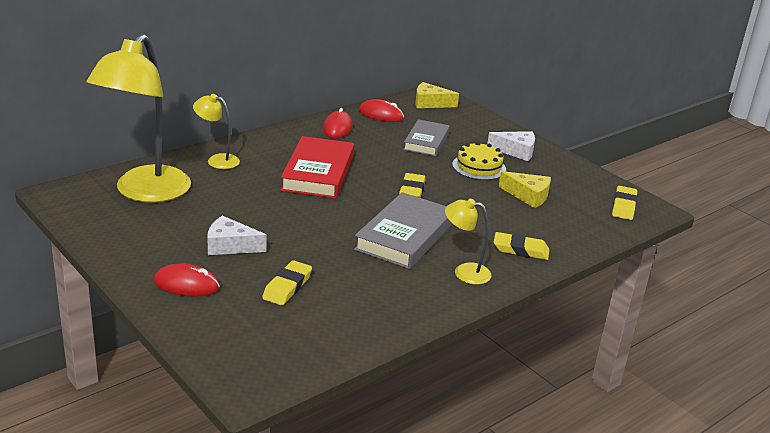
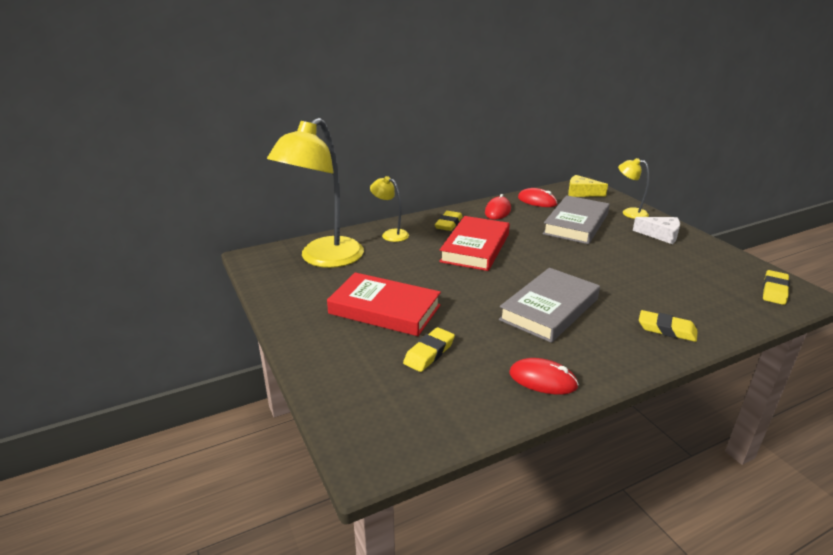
camera: 15 degrees right, 0 degrees up
(186, 284) = (336, 344): red mouse -> red mouse (543, 380)
(230, 246) = (384, 309): white cheese -> red book
(412, 190) = (559, 266): yellow eraser -> yellow eraser (448, 224)
(426, 141) = (576, 224): grey book -> grey book, size x1.53
(464, 272) = (607, 349): yellow lamp -> yellow lamp (629, 213)
(479, 167) = (624, 247): yellow cake -> none
(528, 196) = (673, 276): yellow cheese -> none

